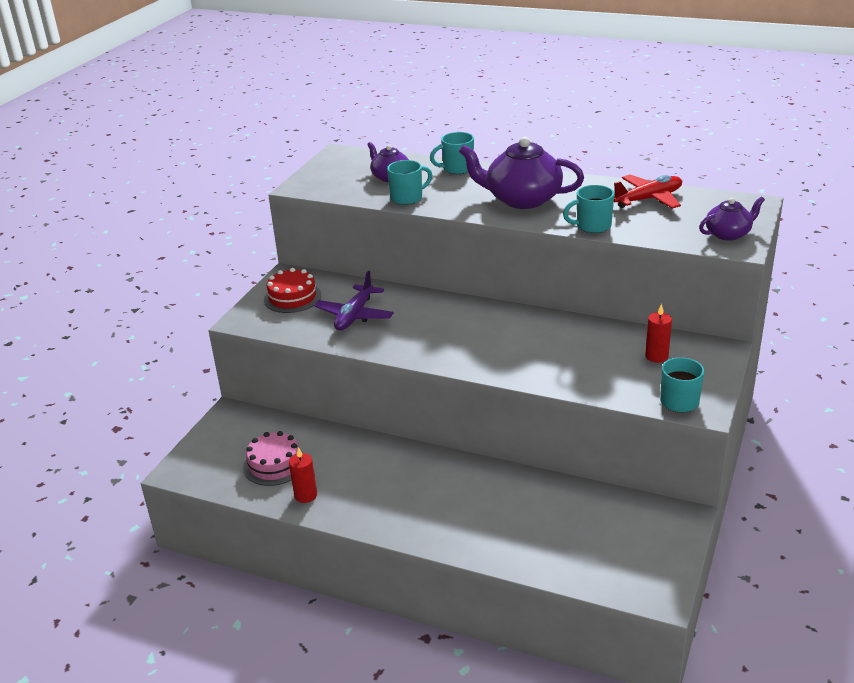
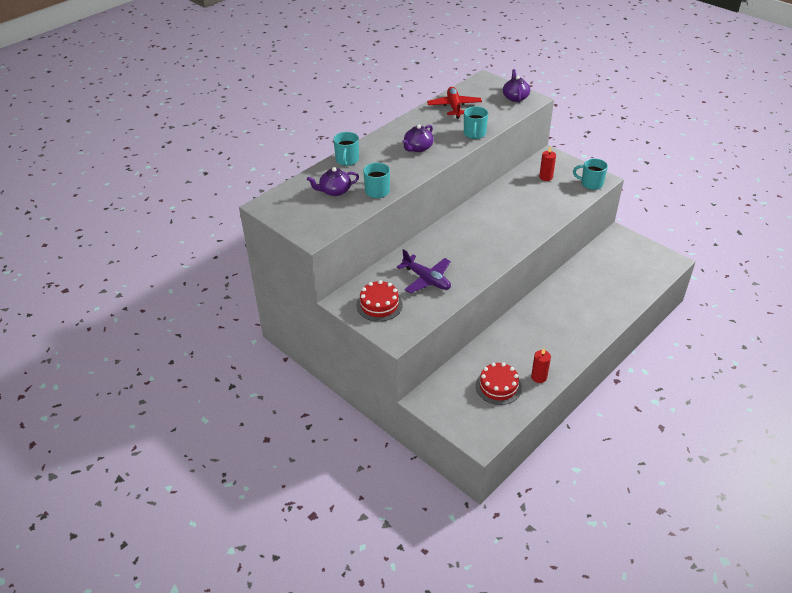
camera: 70 degrees left, 10 degrees up
(274, 464) = (498, 386): pink cake -> red cake
(522, 199) = (418, 148): purple teapot -> purple teapot, size x0.56

